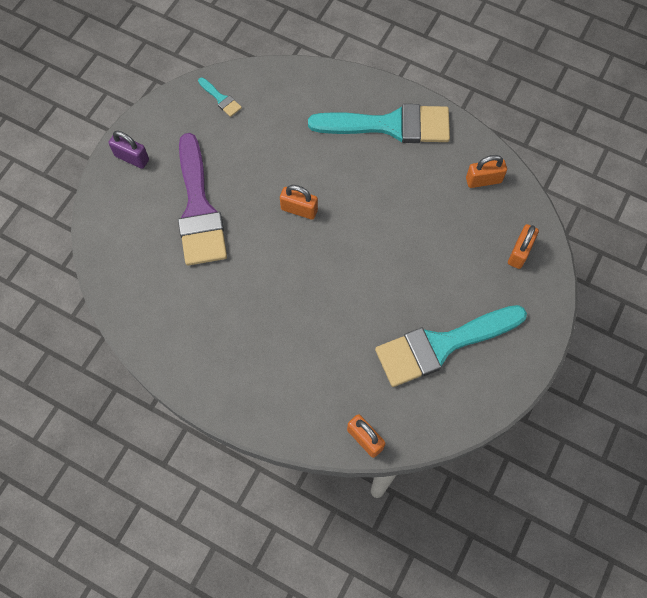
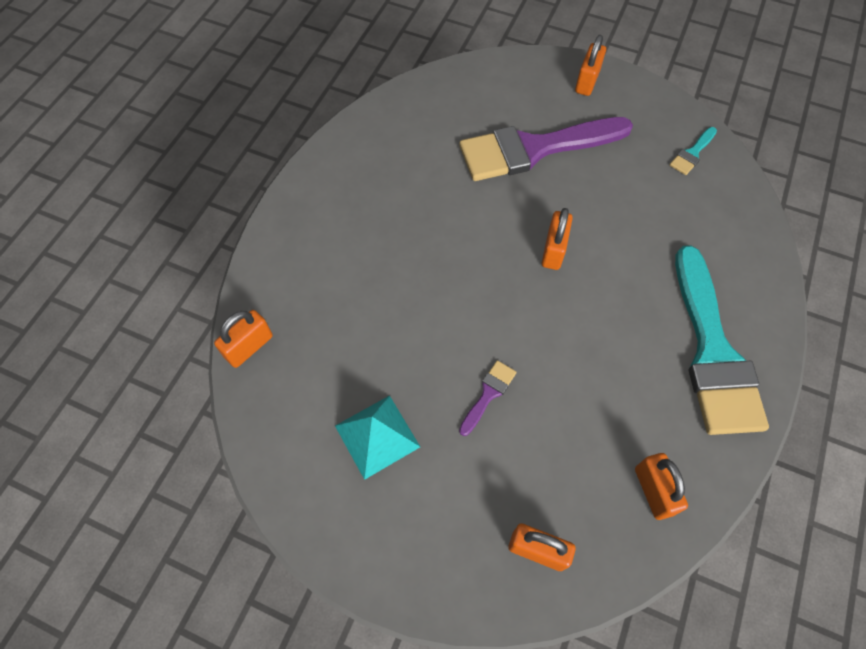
camera: 85 degrees right, 5 degrees down
(132, 158) = (587, 82): purple padlock -> orange padlock
(413, 269) = (488, 394): none -> purple brush
(441, 345) = (377, 436): turquoise brush -> turquoise pyramid

